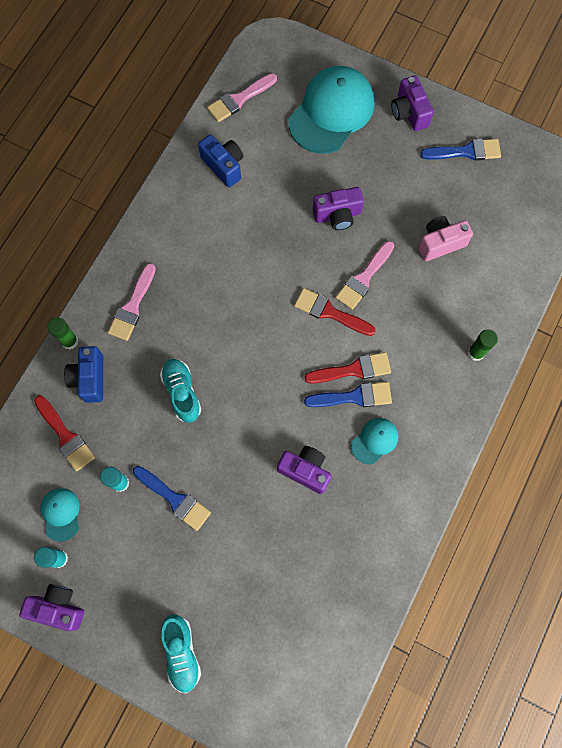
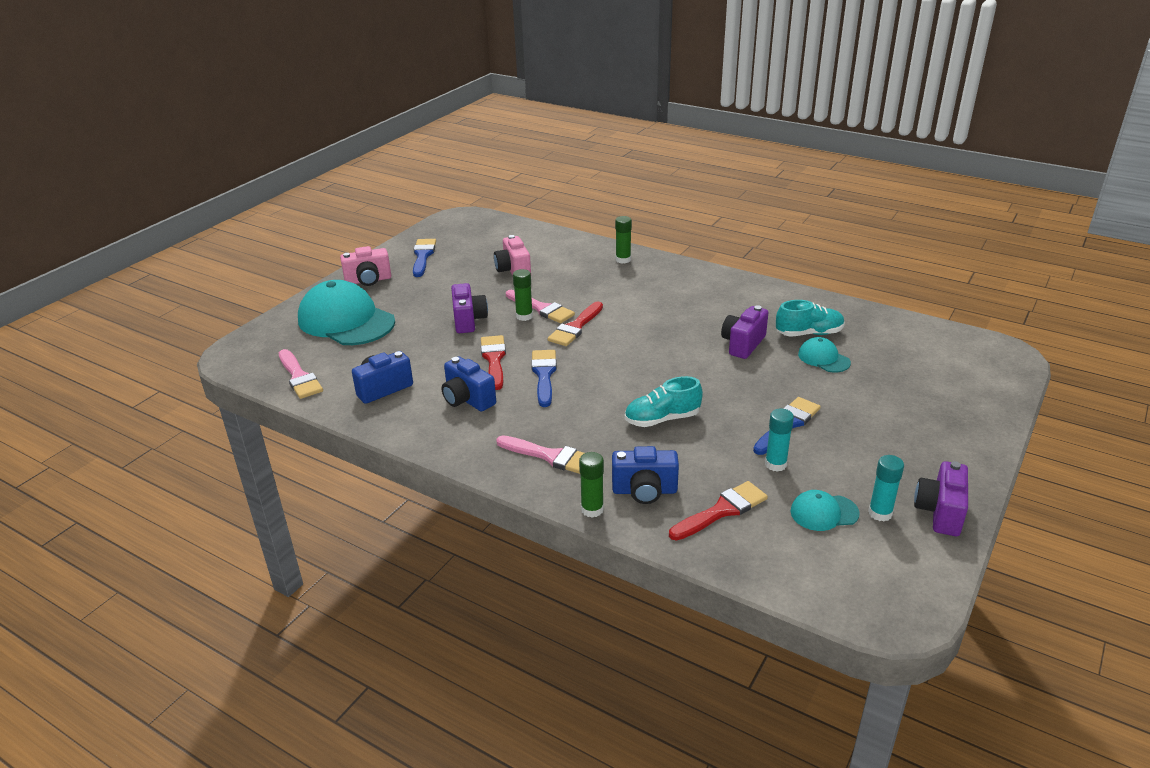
camera: 85 degrees left, 40 degrees down
(181, 652) = (953, 420): turquoise shoe -> turquoise shoe (809, 333)
(209, 234) = (467, 399): none -> blue camera
(348, 264) = (524, 316): none -> green glue stick
(353, 370) = (637, 317): red brush -> red brush (494, 360)
(353, 397) = (665, 317): blue brush -> blue brush (544, 375)
(374, 441) = (708, 308): turquoise cap -> turquoise cap (823, 358)
(409, 113) = (368, 280): purple camera -> pink camera

